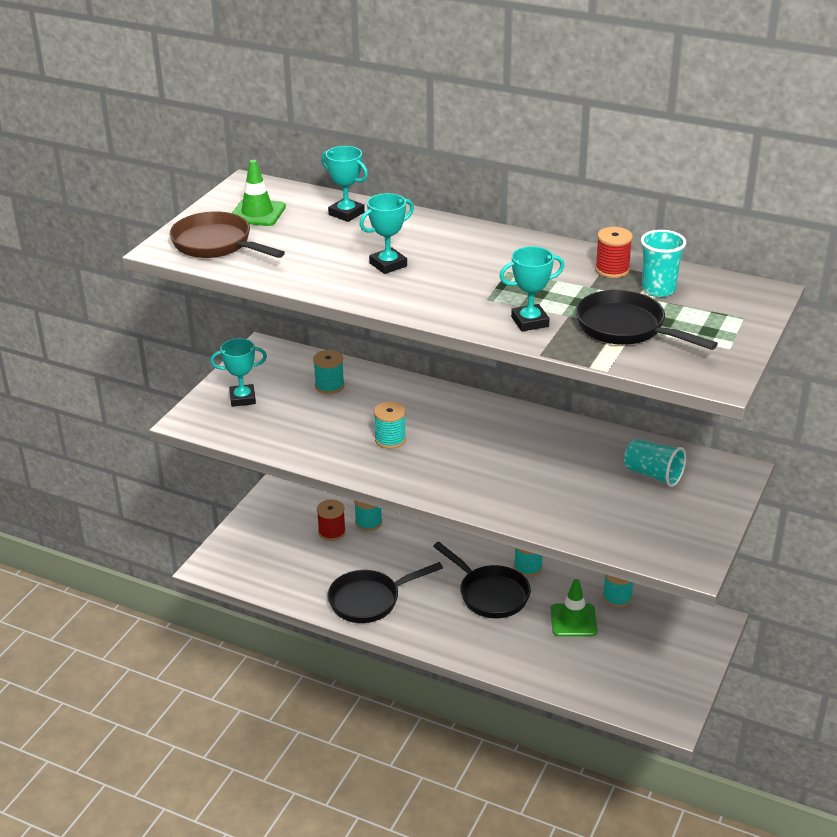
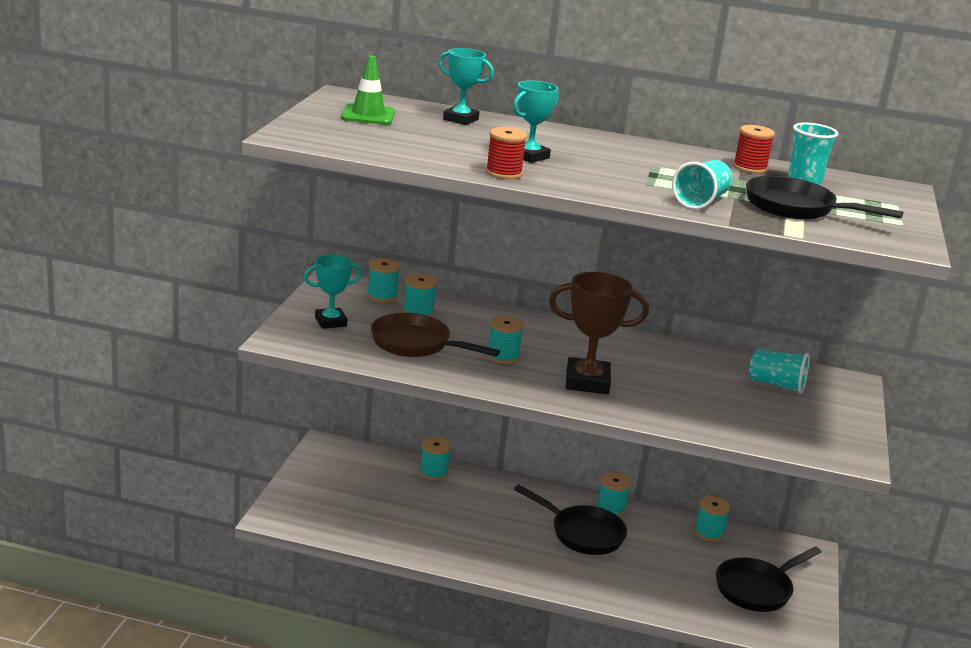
camera: 15 degrees left, 10 degrees down
(216, 244) = (340, 135): brown pan -> brown pan (416, 344)
(302, 366) = (382, 296): none -> turquoise spool
(332, 532) = (398, 482): red spool -> red spool (503, 173)
(369, 600) = (460, 543): black pan -> black pan (757, 589)
(460, 470) = (587, 382): none -> brown trophy
(530, 322) = (701, 201): turquoise trophy -> turquoise cup
(573, 620) = (675, 554): green traffic cone -> none

